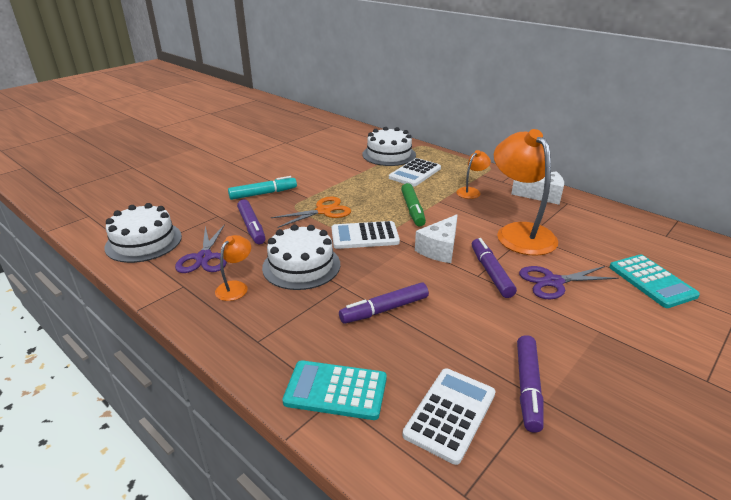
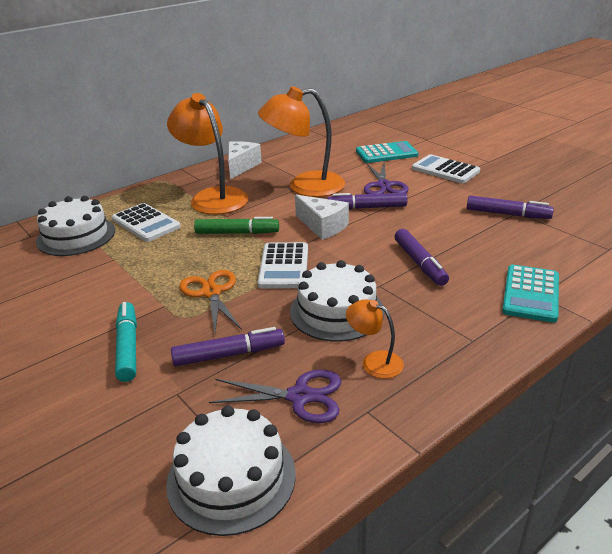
camera: 80 degrees left, 0 degrees up
(450, 414) = (541, 245): white calculator -> white calculator (445, 170)
(471, 191) = (213, 197): orange lamp -> orange lamp, size x2.13

